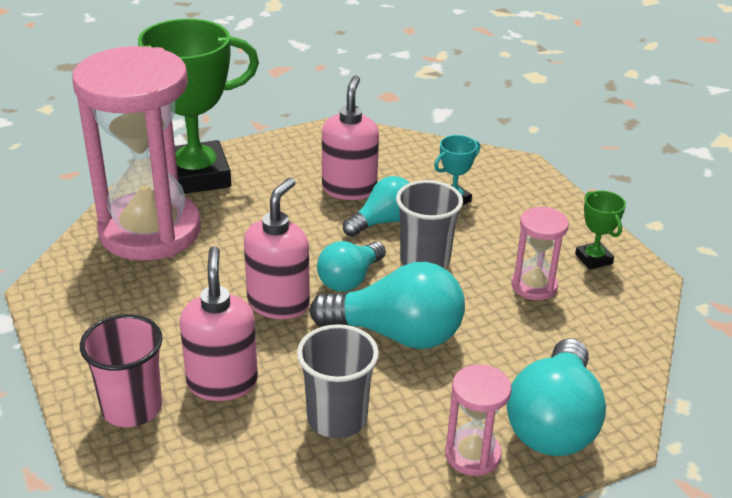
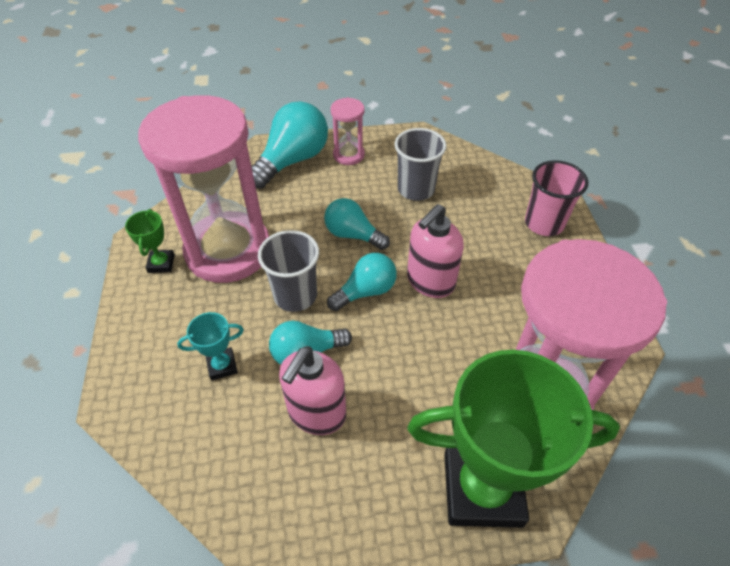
camera: 160 degrees left, 15 degrees up
(222, 382) = (483, 227): pink soap dispenser -> none
(396, 334) = (353, 235): turquoise light bulb -> turquoise light bulb, size x0.62
(534, 286) = (228, 250): pink hourglass -> pink hourglass, size x2.32

